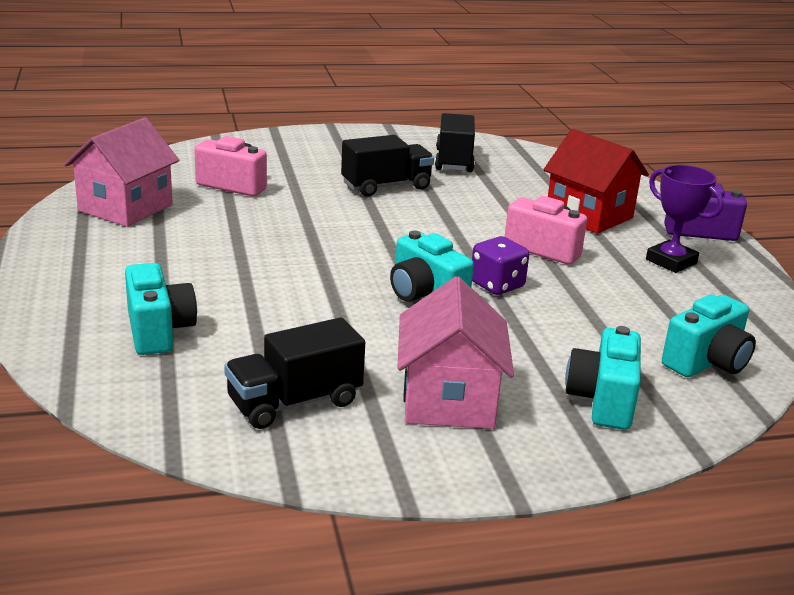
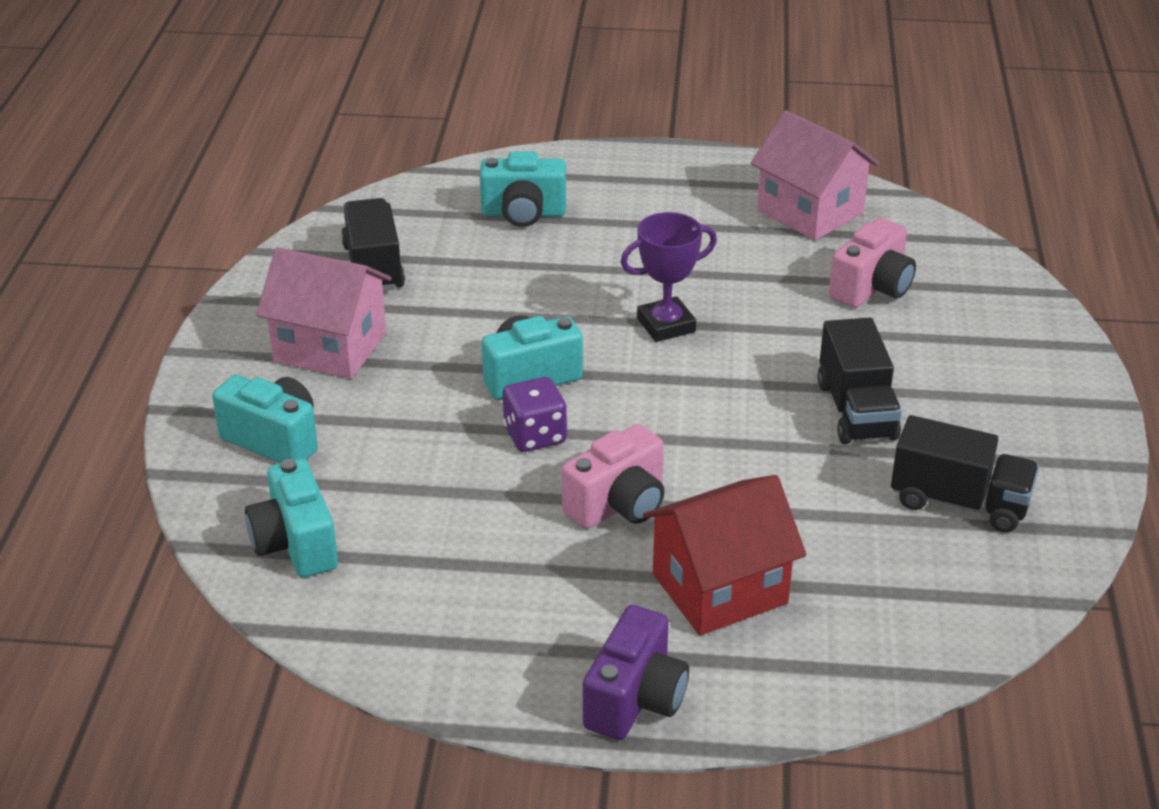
camera: 110 degrees right, 10 degrees up
(671, 261) = (543, 619): purple trophy -> purple trophy (666, 325)

